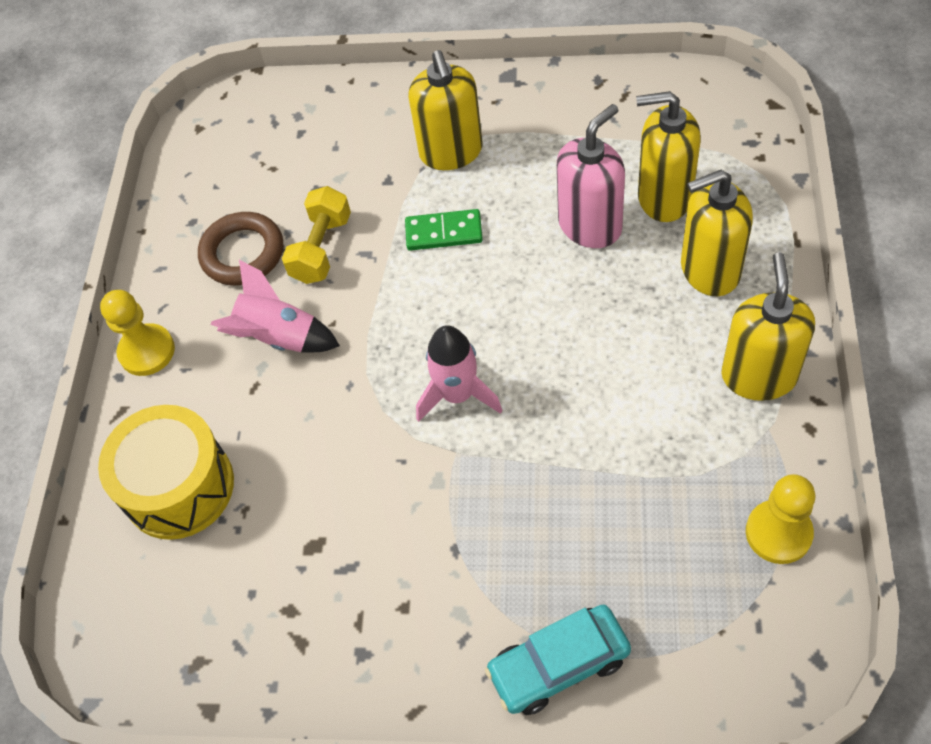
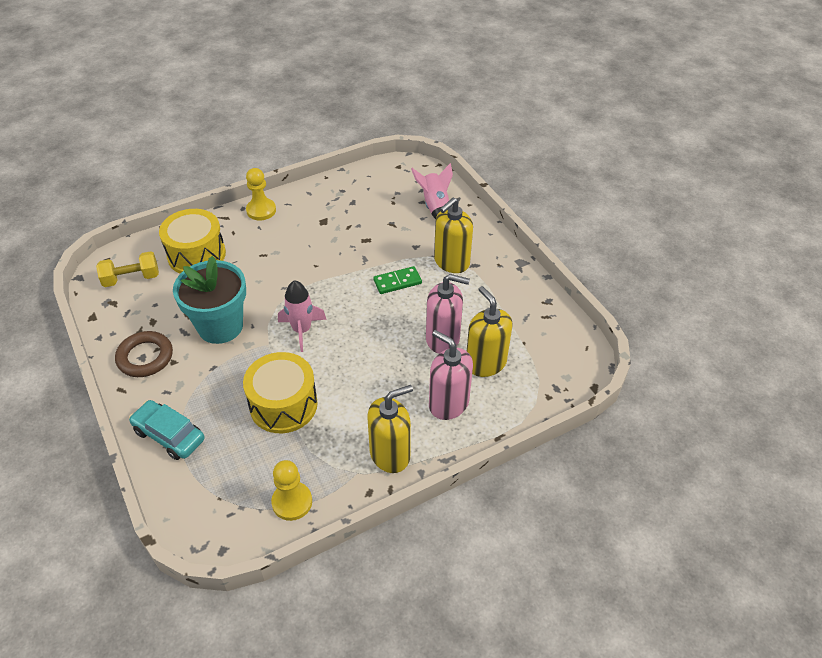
camera: 50 degrees right, 10 degrees down
(242, 253) = (335, 215): brown ring -> brown ring (145, 357)
(279, 337) = (295, 250): pink rocket -> pink rocket (435, 206)
(321, 248) = (356, 241): yellow dumbbell -> yellow dumbbell (131, 278)
(372, 508) = (220, 326): none -> turquoise flower pot
(444, 232) = (397, 282): green domino -> green domino turned 75 degrees counterclockwise
(591, 476) = (283, 404): none -> yellow drum
(709, 270) = (448, 403): yellow soap dispenser -> pink soap dispenser

